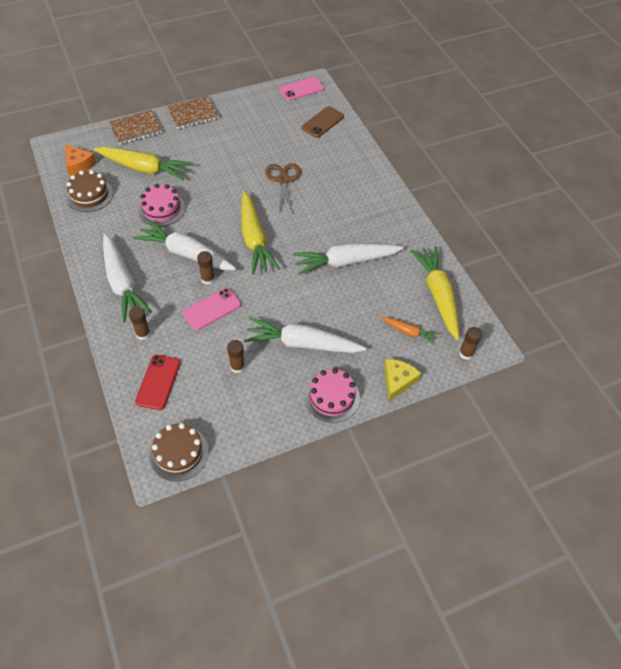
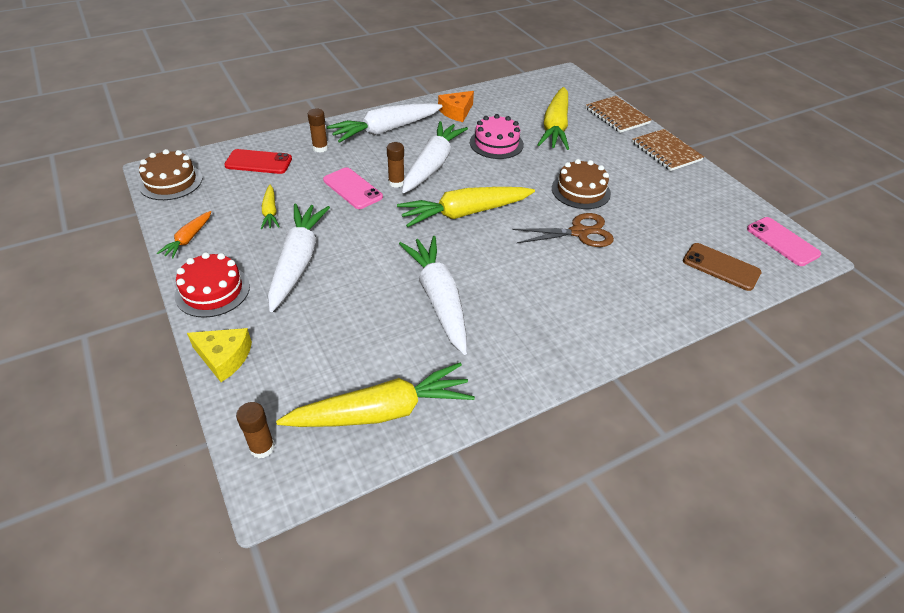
camera: 85 degrees right, 10 degrees down
(79, 165) = (544, 90): orange cheese -> orange cheese (456, 112)
(89, 195) = (503, 100): brown cake -> brown cake (580, 191)
(237, 366) = (270, 212): brown glue stick -> yellow carrot
(332, 397) = (212, 290): pink cake -> red cake
(408, 332) = (309, 371): orange carrot -> orange carrot (188, 239)

